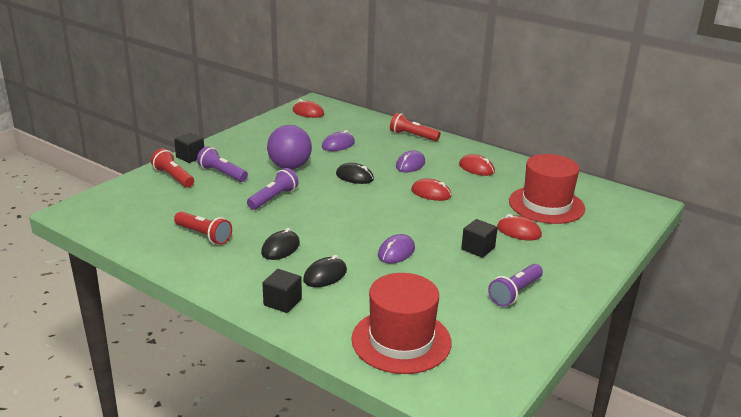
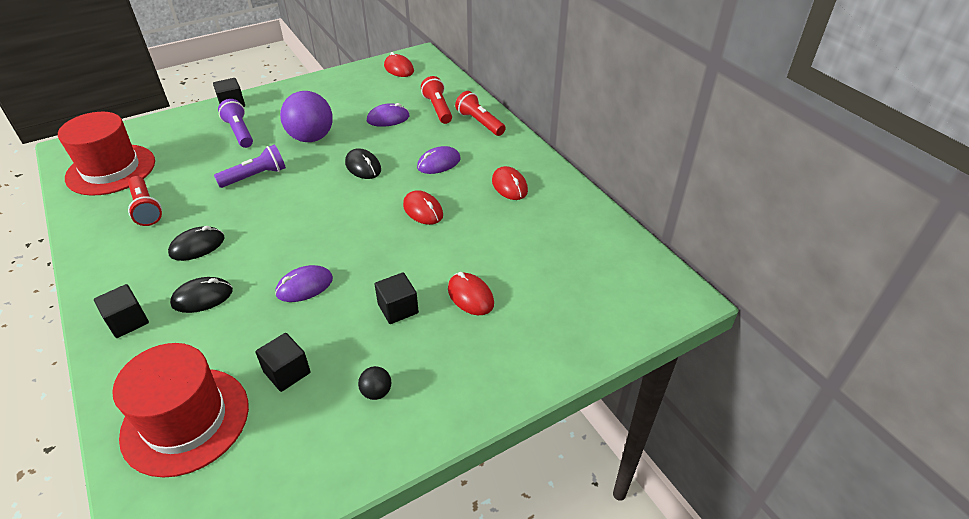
camera: 25 degrees right, 15 degrees up
(173, 177) = (192, 127): red flashlight -> red flashlight (438, 108)
(442, 298) = (287, 372): none -> black cube
(515, 293) = (376, 392): purple flashlight -> black ball
(546, 205) = (543, 263): red hat -> red hat (111, 169)

